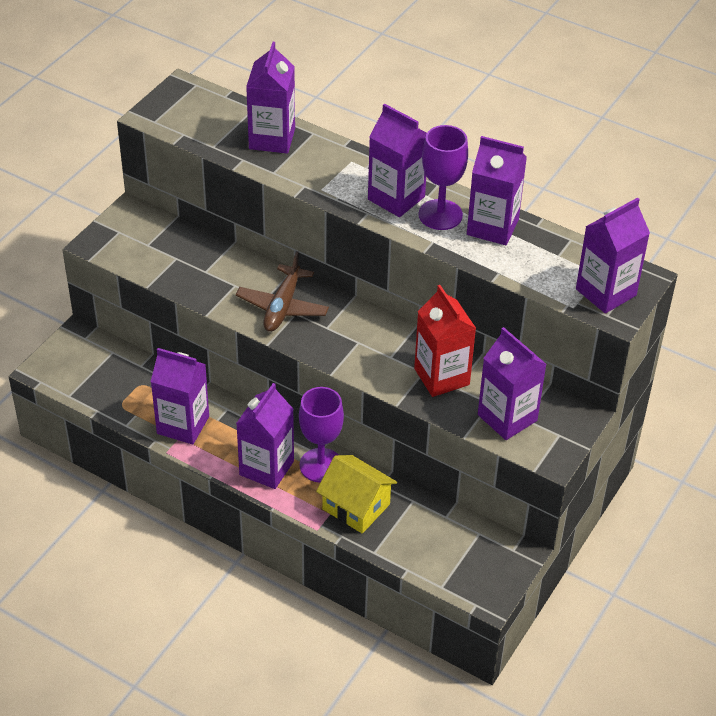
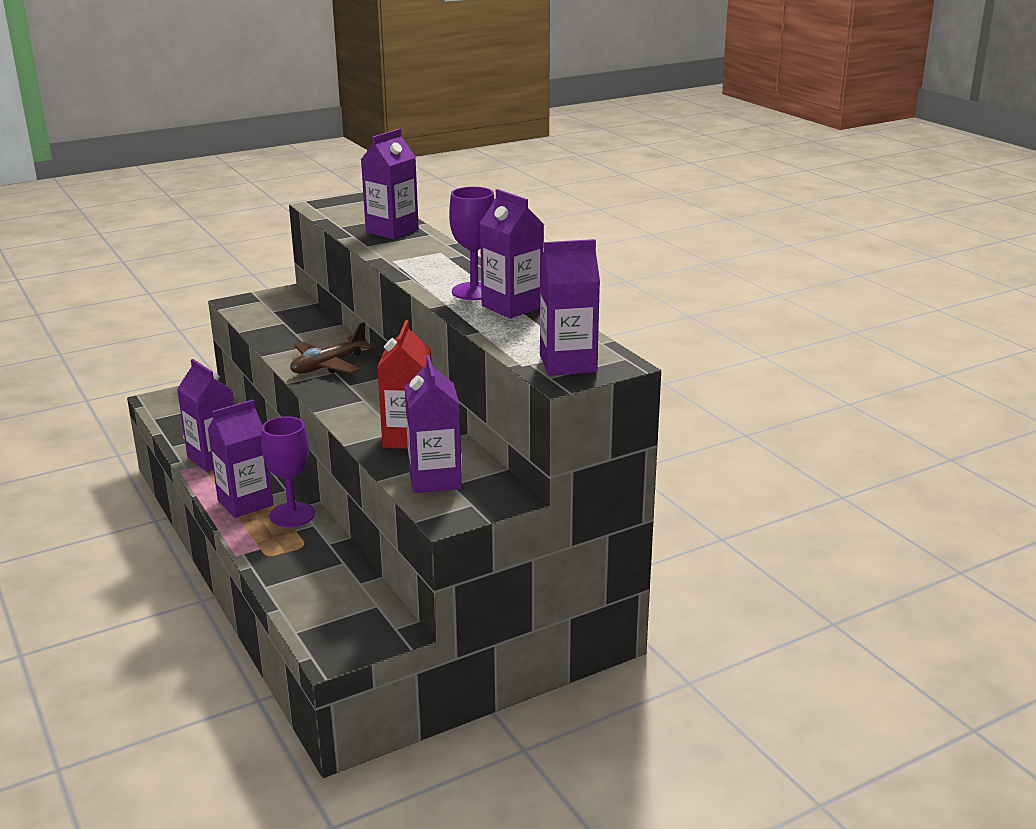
camera: 30 degrees right, 20 degrees down
(356, 506) = (288, 550): yellow house -> none
(396, 198) = (449, 276): purple carton -> none

